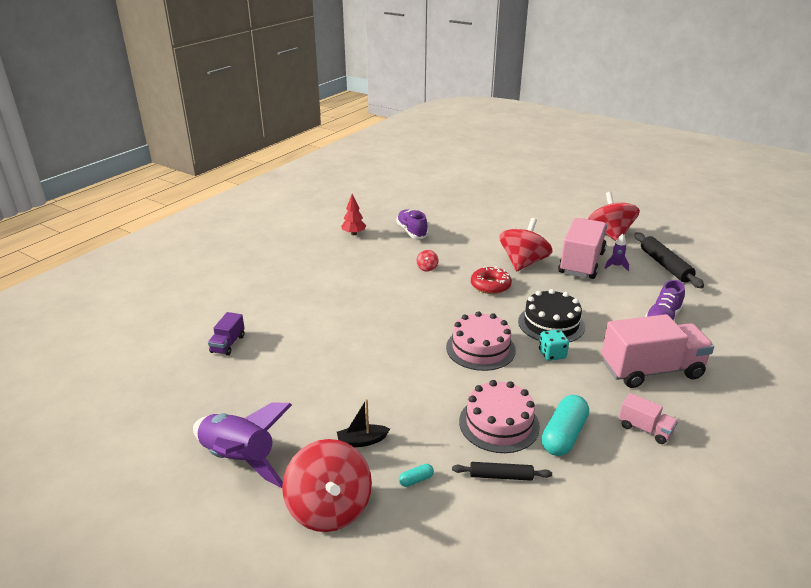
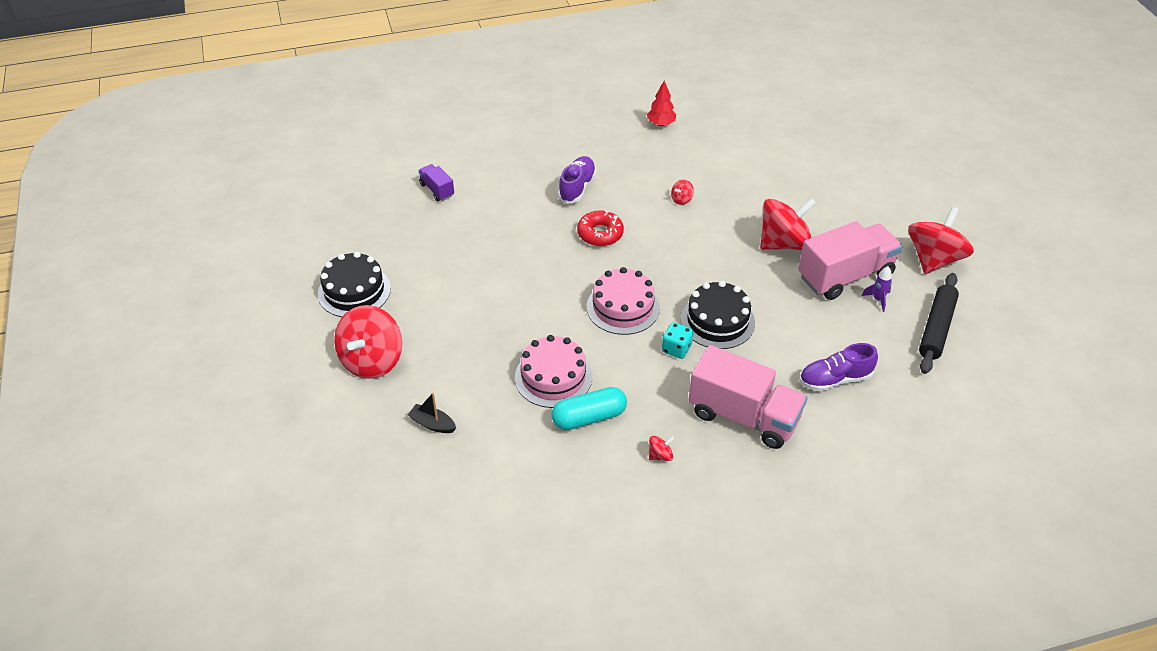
camera: 40 degrees right, 15 degrees up
(228, 344) = (437, 190): purple truck -> purple truck turned 90 degrees clockwise
(239, 459) = (354, 291): purple rocket -> black cake
(362, 441) = (442, 328): black boat -> black boat (432, 424)
(412, 231) = (720, 149): purple shoe -> purple shoe (577, 187)
(416, 480) = (445, 378): turquoise capsule -> none
(490, 286) = (715, 251): red donut -> red donut (600, 233)
(501, 476) = (503, 414): black rolling pin -> none
(645, 429) = (660, 455): pink truck -> red spinning top

